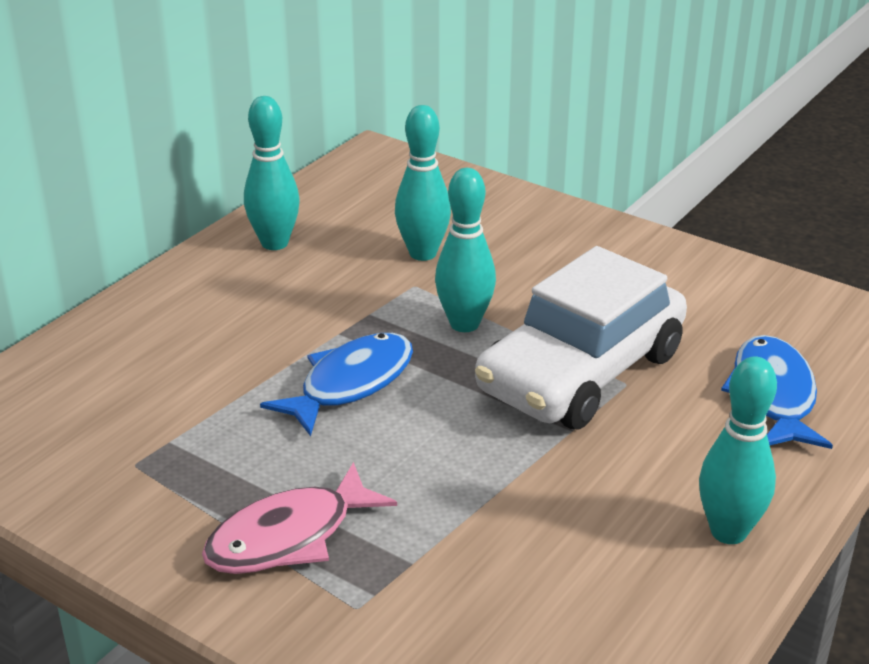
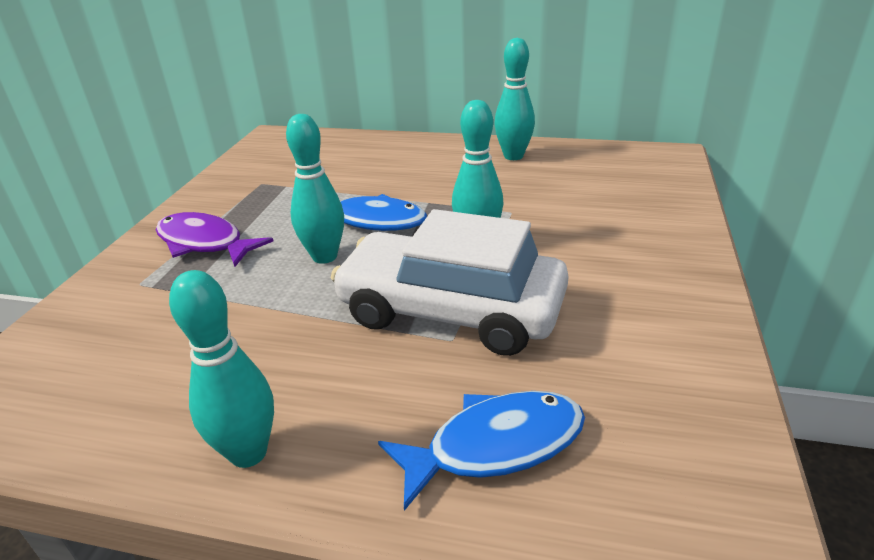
camera: 70 degrees right, 0 degrees up
(289, 537) = (205, 243): pink fish -> purple fish
(423, 253) = (556, 204): turquoise bowling pin -> turquoise bowling pin (324, 256)

